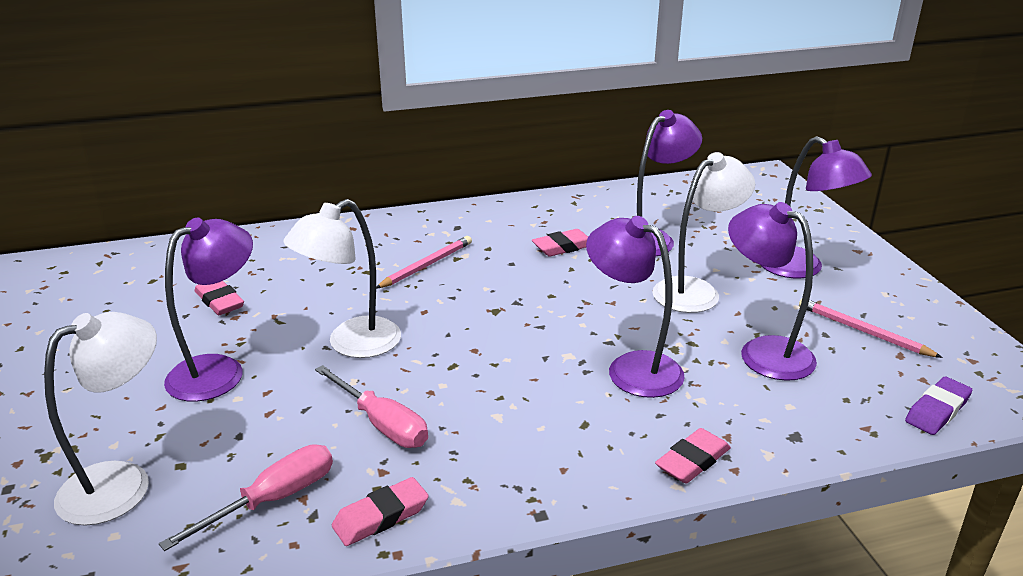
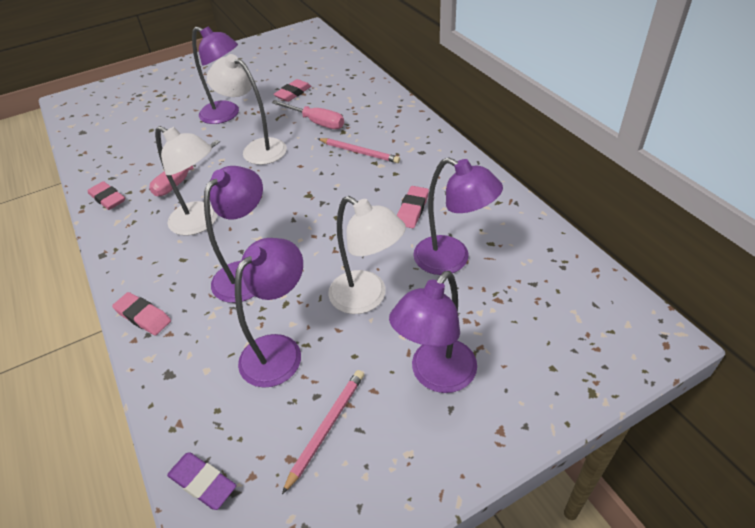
camera: 80 degrees right, 15 degrees up
(122, 483) = (139, 119): white lamp -> white lamp (201, 222)
(272, 500) = (124, 162): pink screwdriver -> pink screwdriver (316, 122)
(563, 247) = (412, 210): pink eraser -> pink eraser turned 60 degrees clockwise

